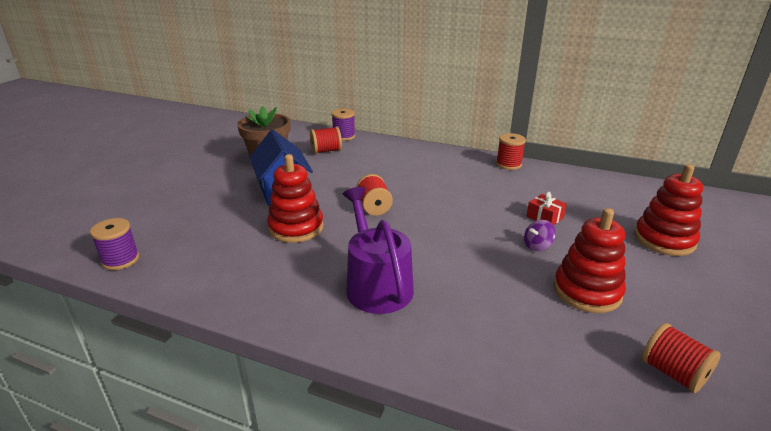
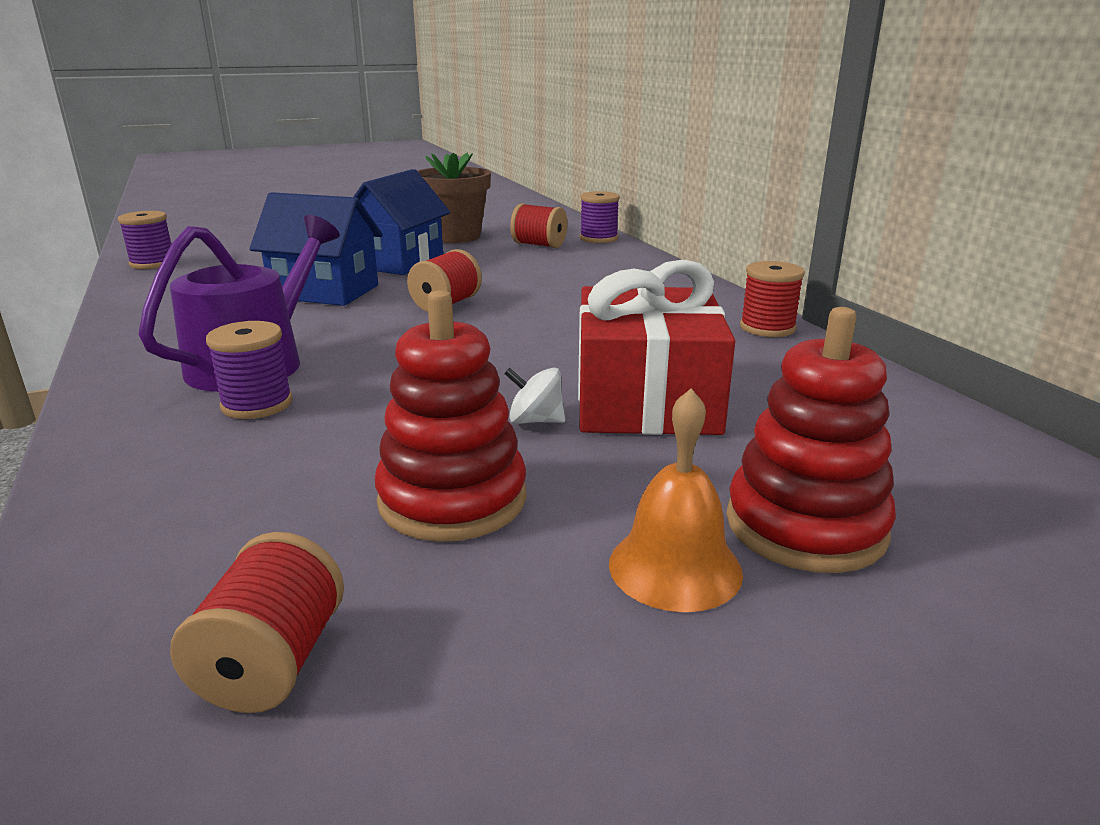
camera: 45 degrees right, 5 degrees down
(296, 228) = (325, 292): red stacking toy -> blue house
(435, 302) = (257, 404): none -> purple spool
(537, 246) = (535, 421): purple spinning top -> white spinning top
(544, 217) = (645, 399): red gift -> red gift, size x2.45
(671, 272) = (675, 567): none -> orange bell

